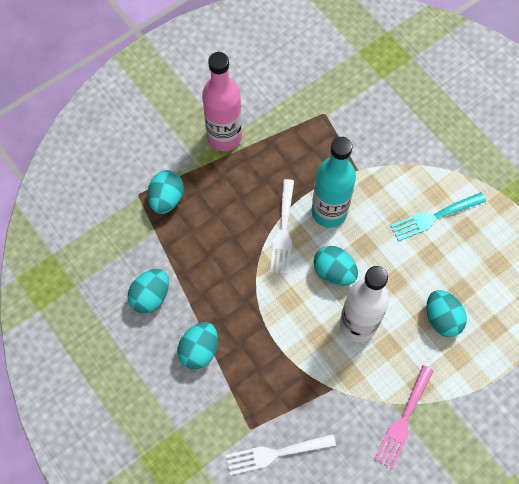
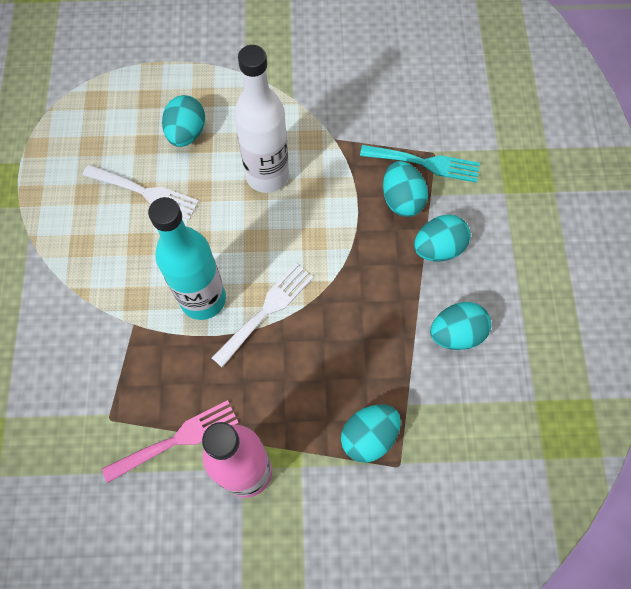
camera: 145 degrees left, 0 degrees up
(275, 453) = (425, 121): white fork -> white fork (145, 192)
(334, 272) = (249, 236): turquoise egg -> turquoise egg (402, 199)
(403, 420) = (293, 80): pink fork -> pink fork (177, 439)
(434, 217) = (105, 224): turquoise fork -> turquoise fork (425, 163)

